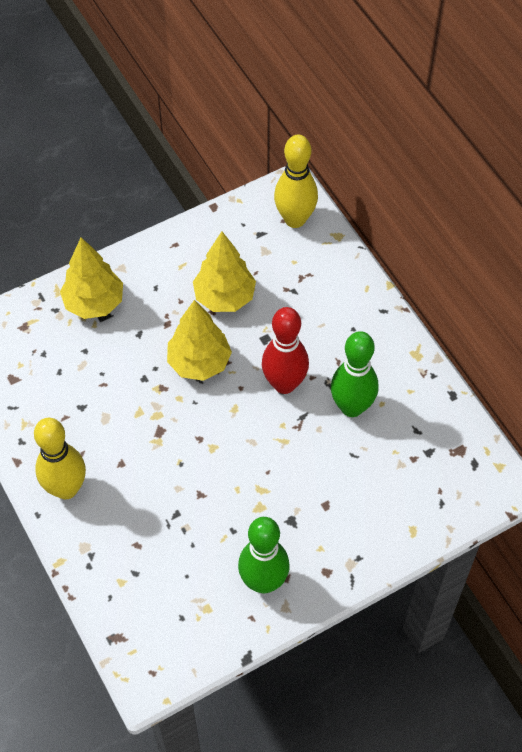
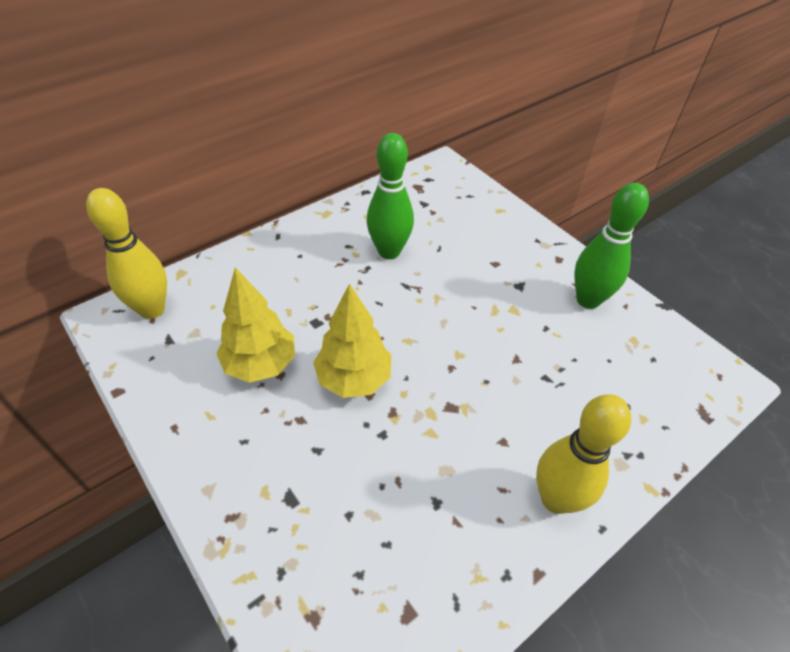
camera: 100 degrees left, 10 degrees down
(94, 303) = (269, 516): yellow tree -> none
(284, 384) = (371, 302): red bowling pin -> none

